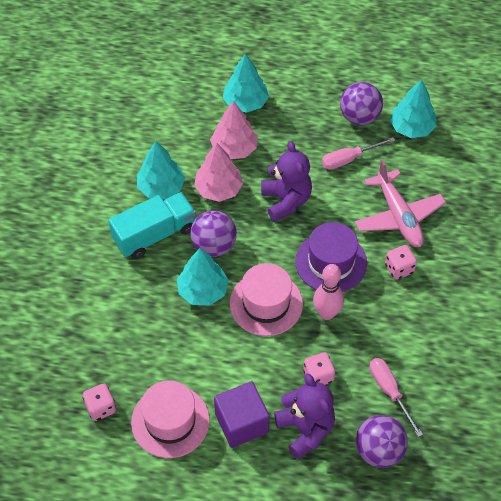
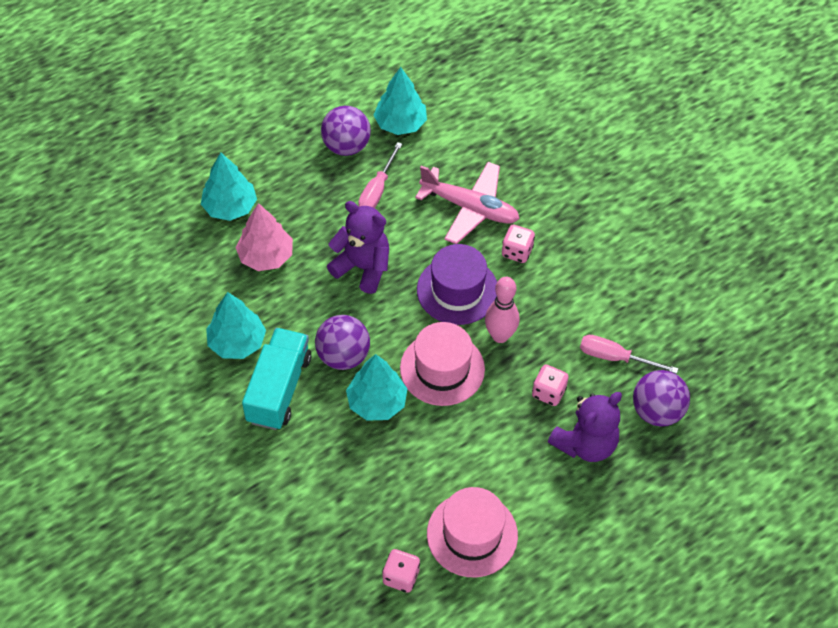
camera: 45 degrees left, 0 degrees up
(218, 189) = (292, 303): pink tree -> none
(241, 423) = (531, 483): purple cube -> none
(305, 429) = (585, 444): purple teddy bear -> purple teddy bear turned 120 degrees clockwise

